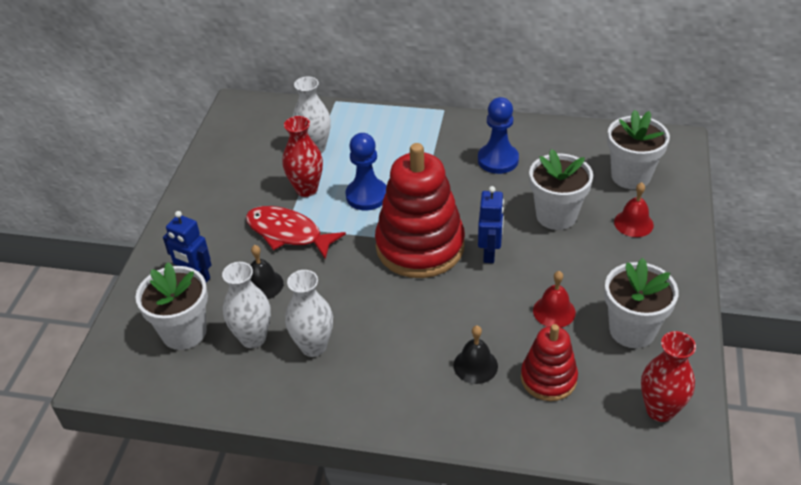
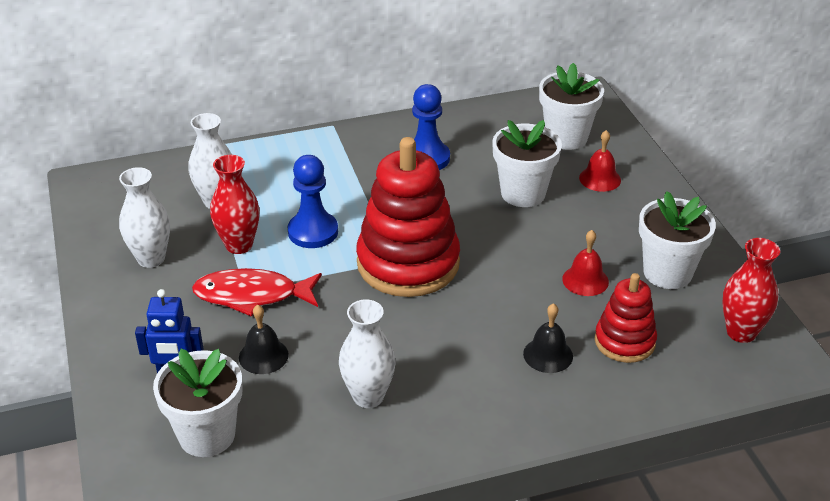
camera: 30 degrees left, 5 degrees down
(253, 338) = (294, 412): white vase -> white vase (151, 258)
(490, 253) = (484, 247): blue robot -> none

